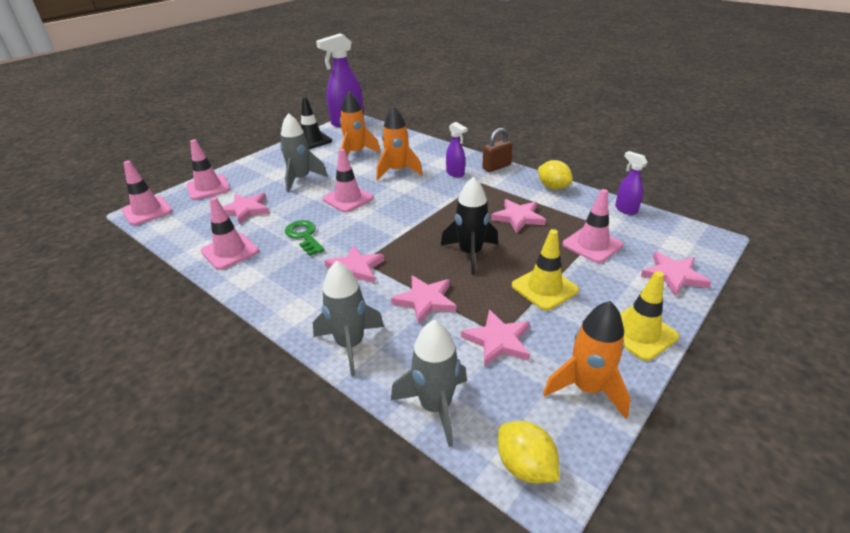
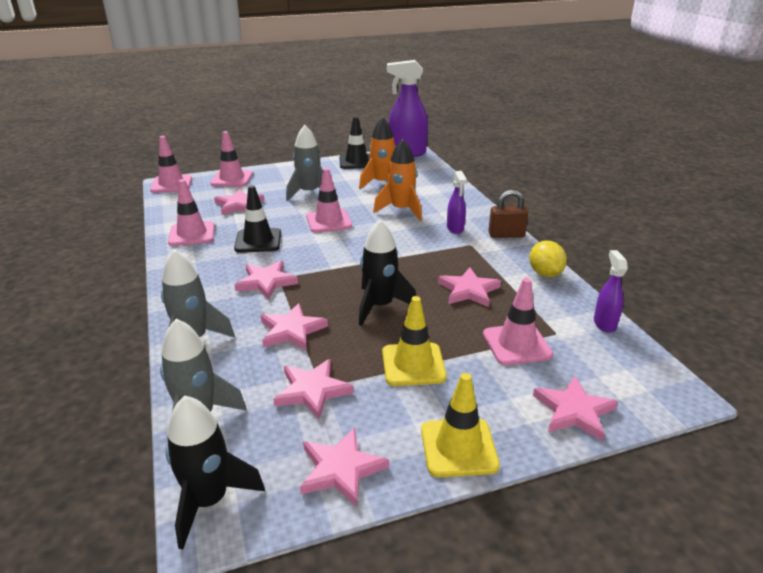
camera: 30 degrees right, 5 degrees down
(304, 236) = (258, 241): green key -> black traffic cone
(525, 466) = (209, 501): yellow lemon -> black rocket
(587, 388) = (341, 469): orange rocket -> pink star

